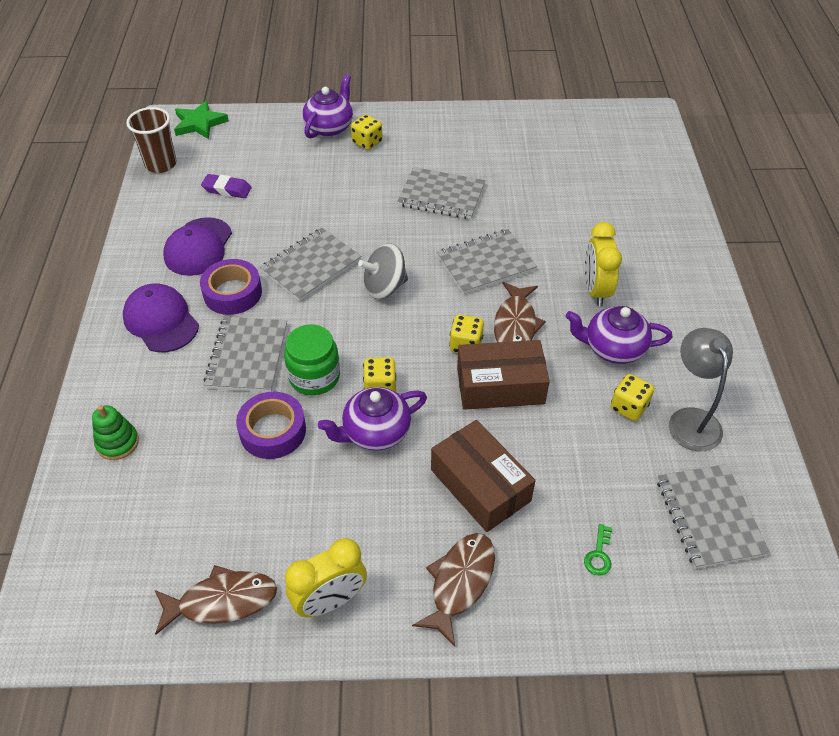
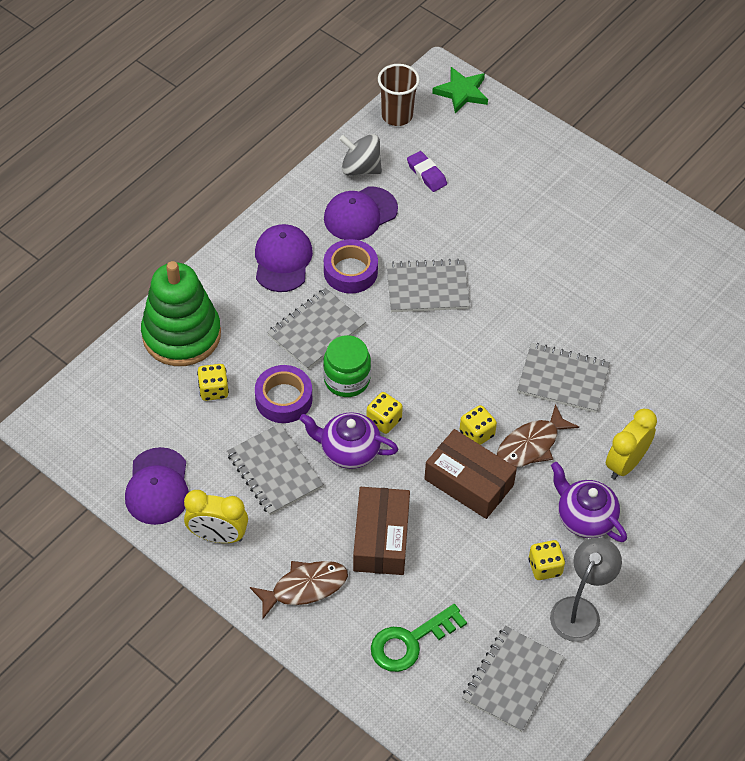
camera: 40 degrees right, 5 degrees up
(117, 443) = (181, 335): green stacking toy -> green stacking toy, size x2.25
(222, 601) = (157, 487): brown fish -> purple cap
(330, 127) = (565, 165): purple teapot -> none
(367, 142) = (581, 201): yellow dice -> yellow dice (214, 390)
(384, 287) = (464, 344): grey spinning top -> grey spinning top (360, 168)
(441, 195) = (592, 294): grey notebook -> grey notebook (275, 471)
(599, 555) = (410, 642): green key -> green key, size x2.12

